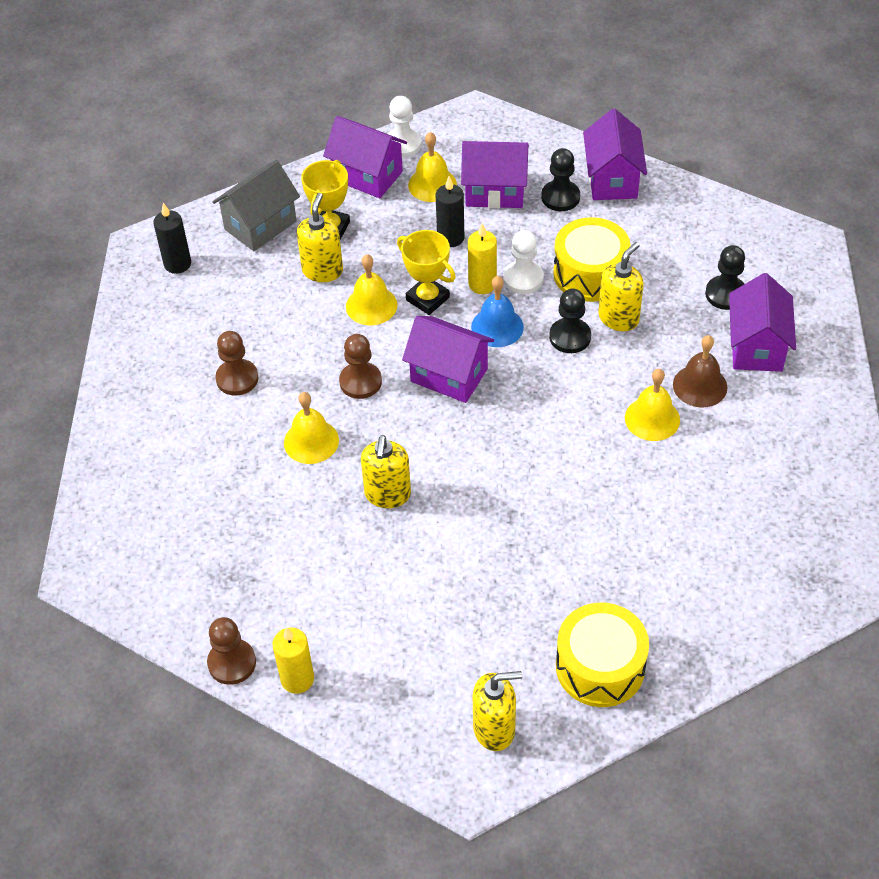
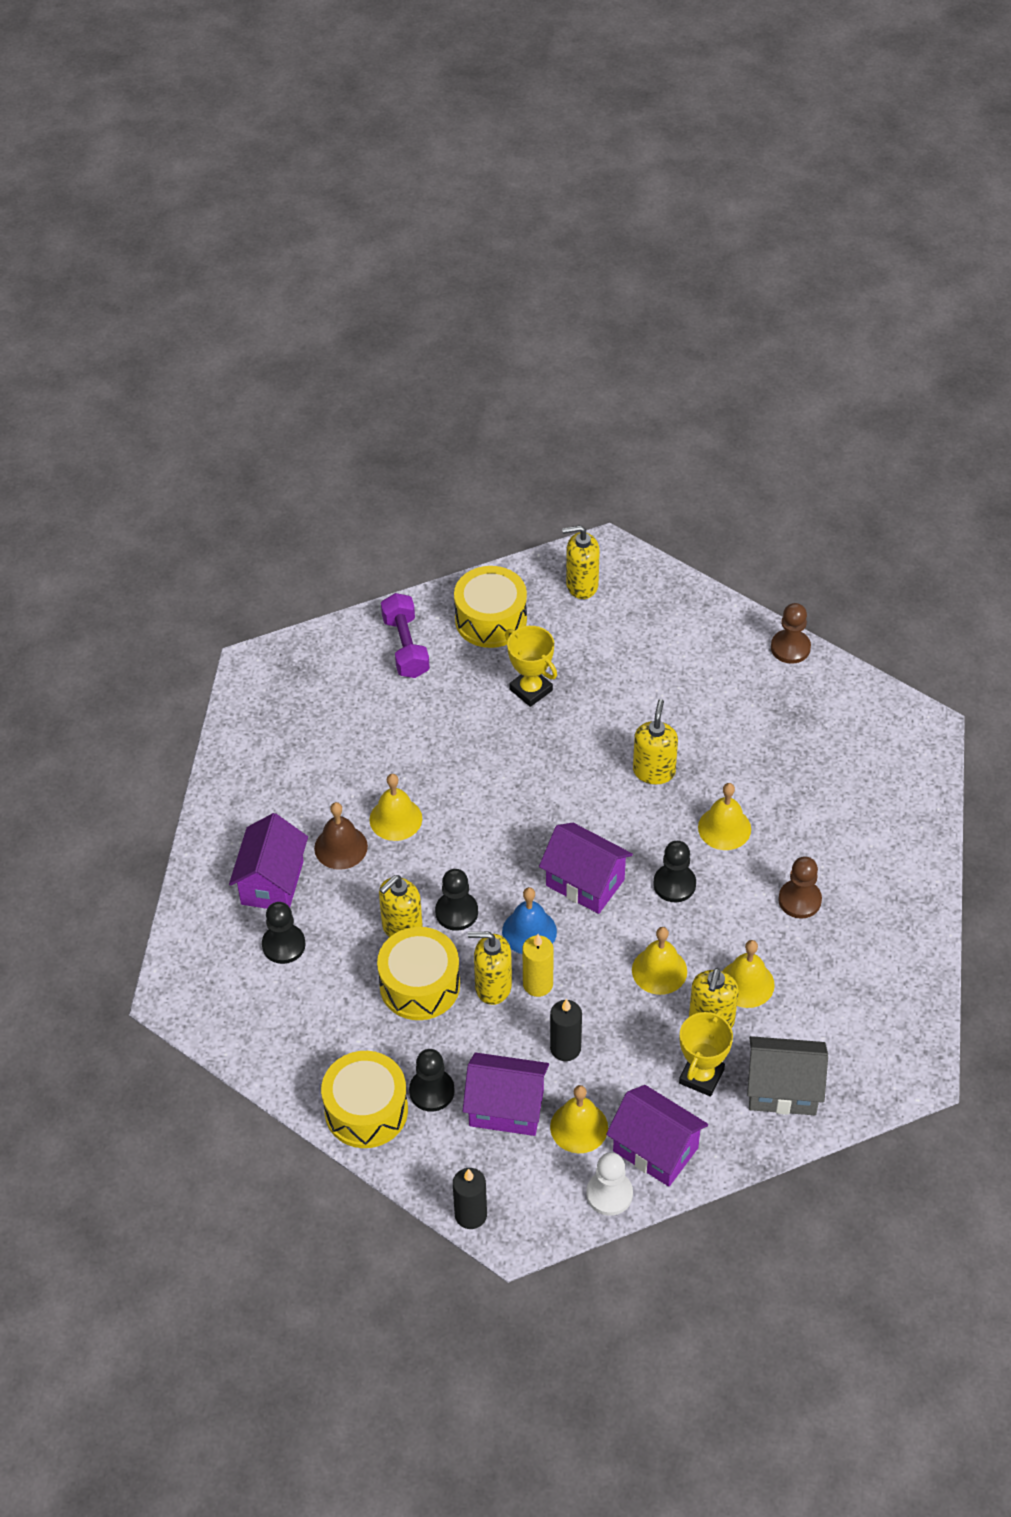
camera: 175 degrees left, 0 degrees up
(177, 264) = (875, 1046): black candle -> black candle (470, 1215)
(260, 225) = (783, 1090): grey house -> grey house turned 45 degrees clockwise
(290, 302) = (746, 983): none -> yellow bell
(297, 679) = (736, 632): yellow candle -> none
(360, 382) = (674, 884): brown pawn -> black pawn
(427, 299) = (598, 972): yellow trophy -> yellow trophy (531, 690)
(523, 278) = (493, 986): white pawn -> yellow soap dispenser
(612, 179) = (366, 1110): purple house -> yellow drum
(694, 619) = (405, 647): none -> purple dumbbell

